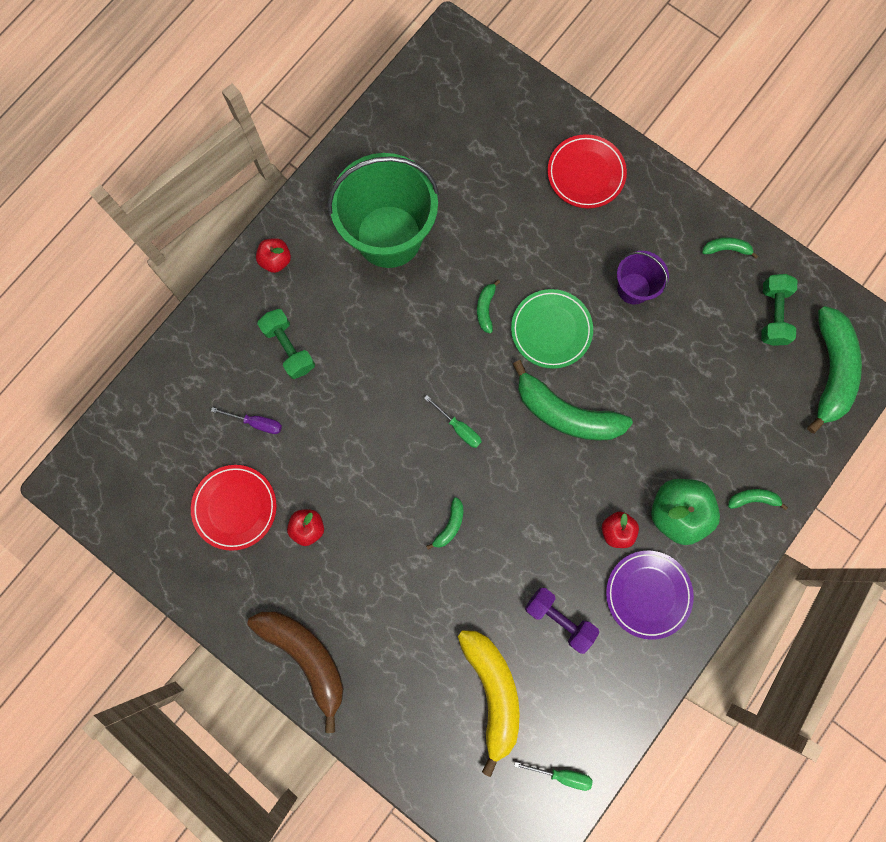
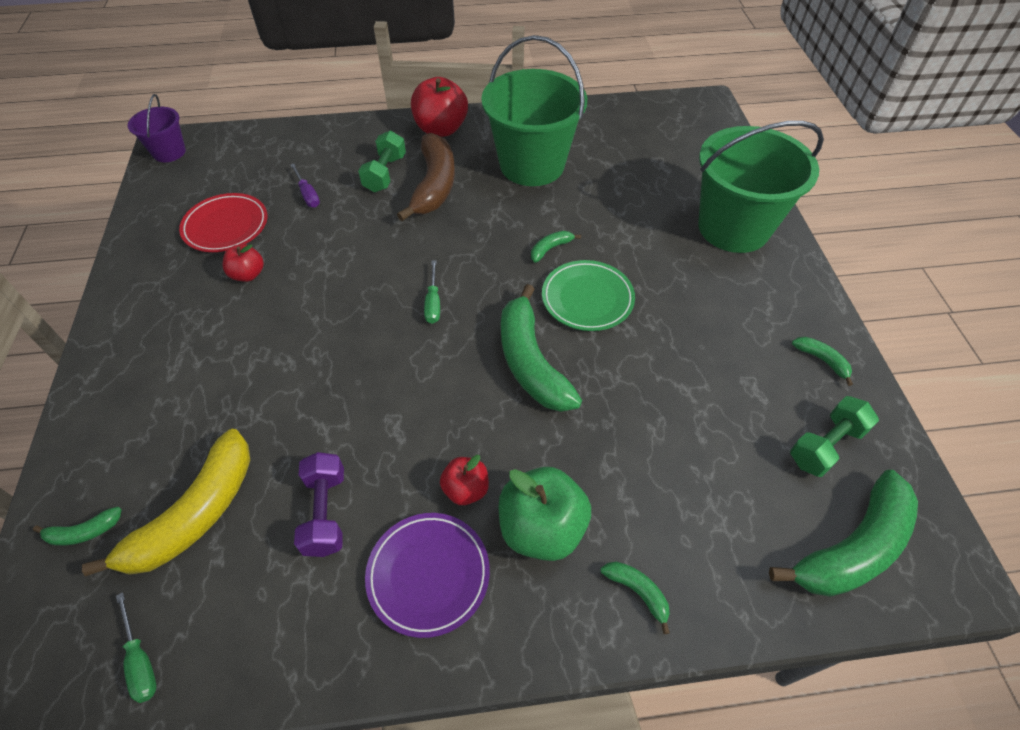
camera: 45 degrees right, 25 degrees down
(276, 260) = (441, 129): red apple -> red apple, size x1.79
(306, 656) = (124, 350): brown banana -> brown banana (434, 185)
(450, 525) = (339, 358): green banana -> green banana (84, 532)
(586, 174) = (733, 227): red plate -> green bucket
(633, 288) = (695, 324): purple bucket -> purple bucket (169, 152)

